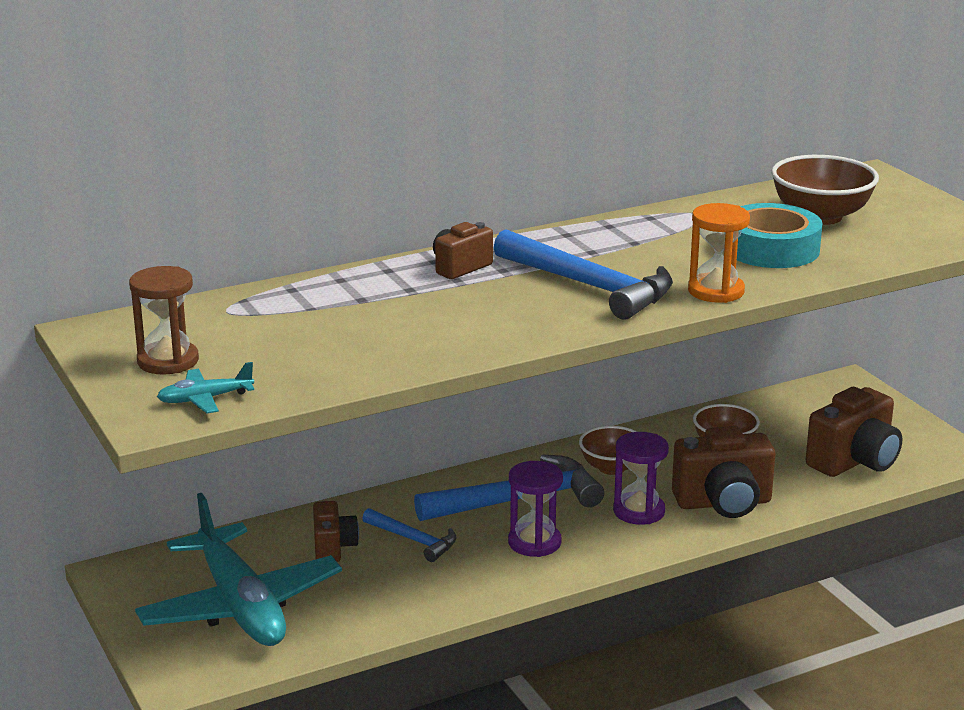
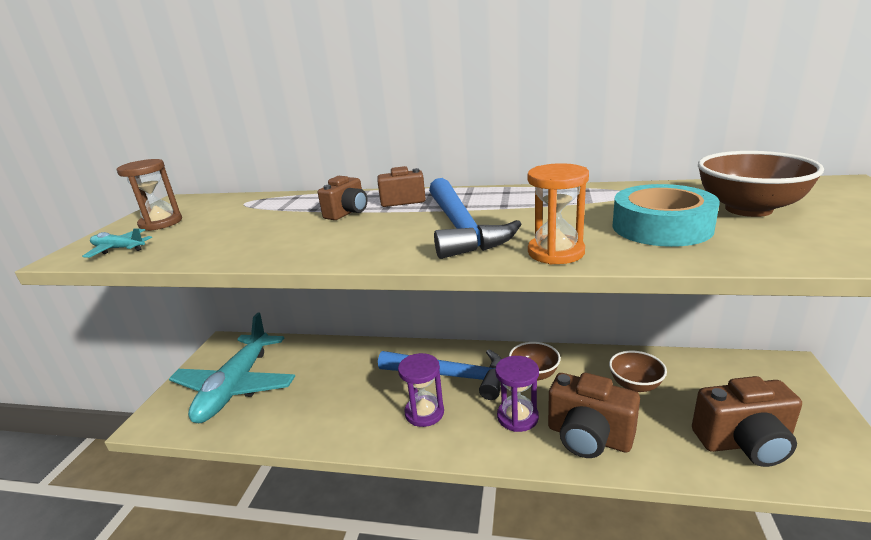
camera: 40 degrees right, 0 degrees up
(333, 547) = (321, 368): brown camera -> brown camera (347, 213)
(413, 540) = (363, 380): blue hammer -> none

